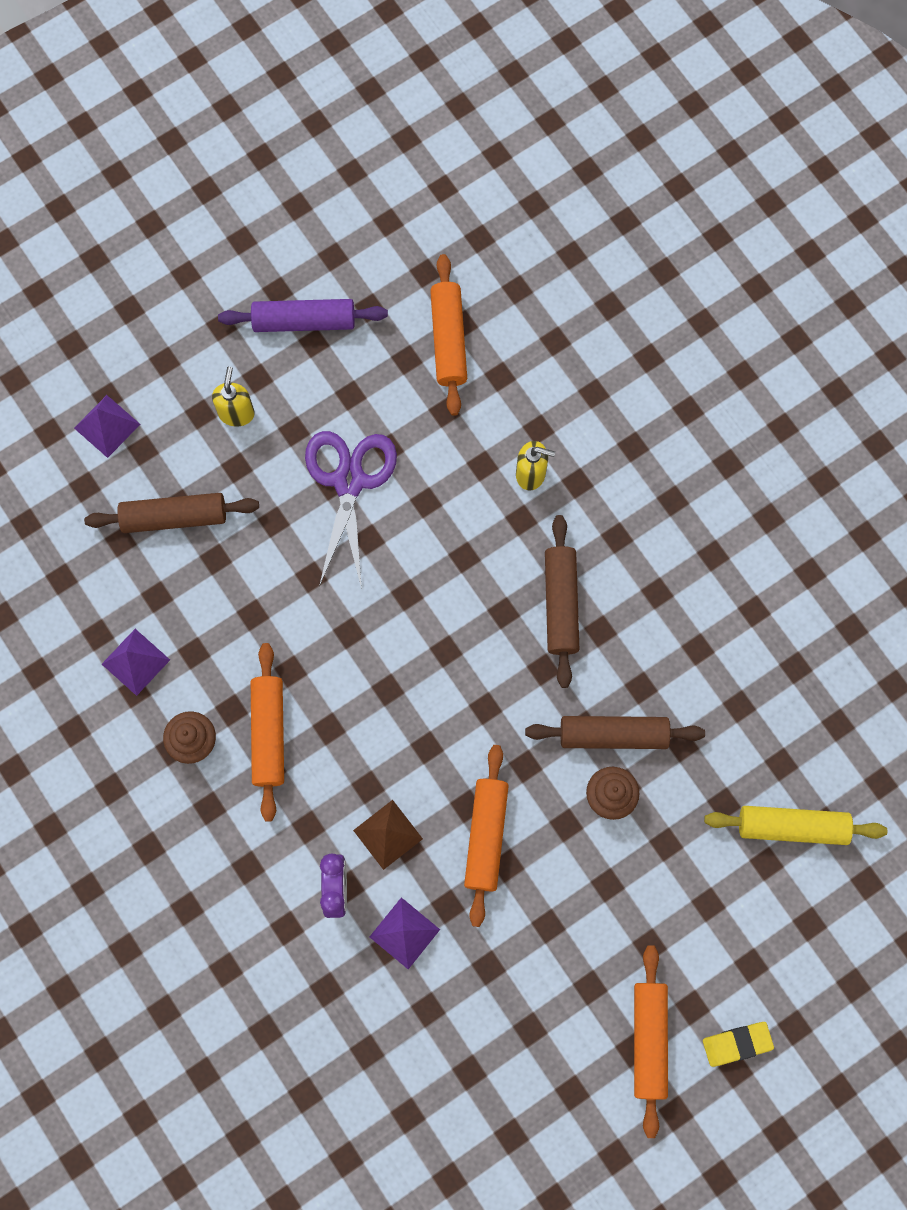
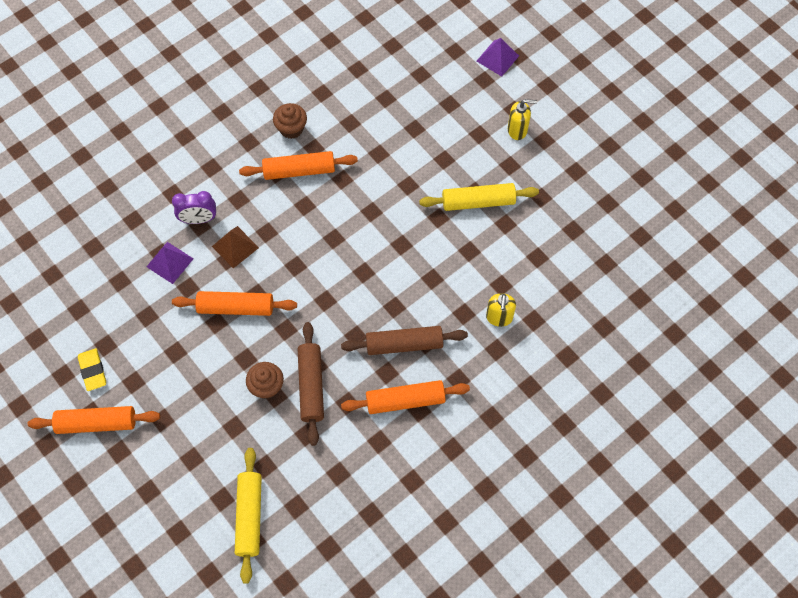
camera: 85 degrees right, 10 degrees down
(136, 662) = (341, 91): purple pyramid -> none
(174, 517) = (440, 102): brown rolling pin -> none
(304, 321) = (590, 163): purple rolling pin -> none
(349, 481) = (478, 202): purple scissors -> yellow rolling pin
(448, 339) = (592, 255): orange rolling pin -> orange rolling pin (405, 400)
(737, 1044) = (93, 484): yellow eraser -> yellow eraser (93, 371)

